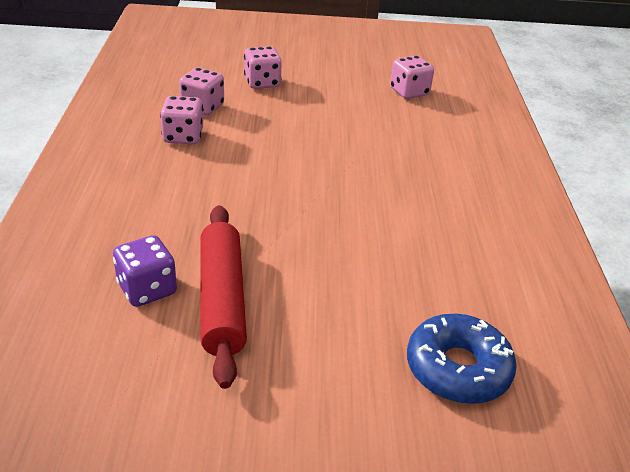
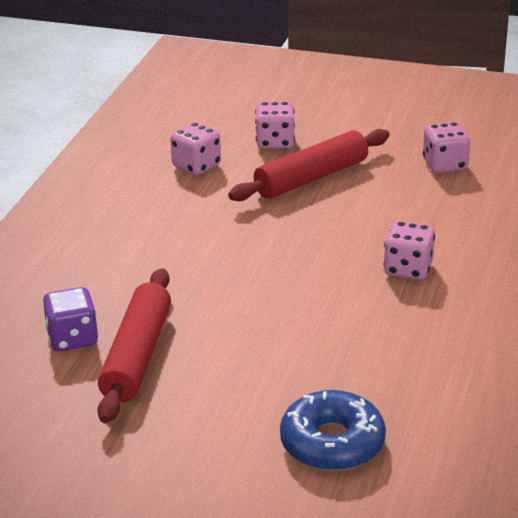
camera: 20 degrees right, 5 degrees down
(183, 137) = (163, 197): pink dice -> pink dice (408, 269)
(307, 110) = (311, 178): none -> red rolling pin

